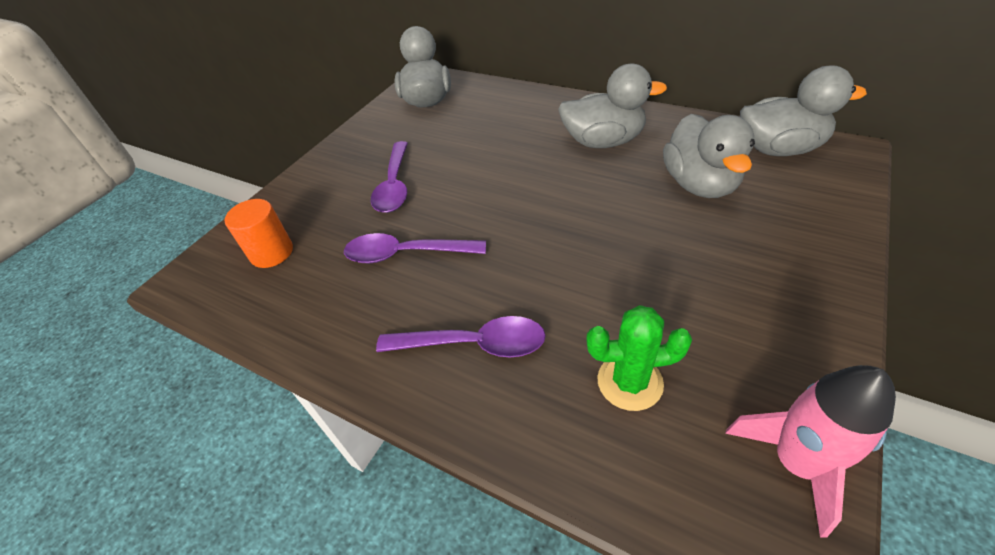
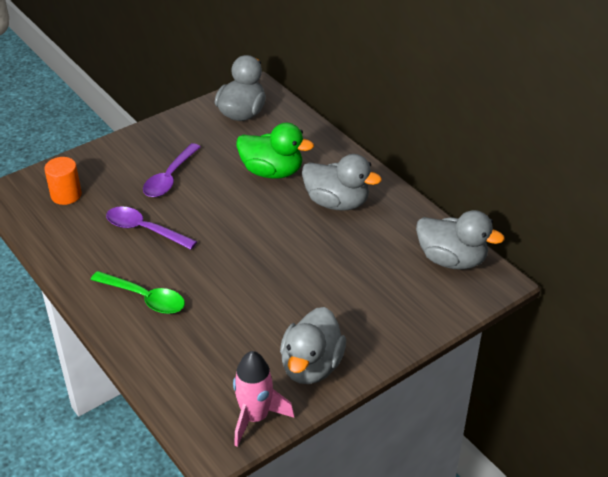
camera: 20 degrees right, 5 degrees down
(473, 344) = (145, 298): purple spoon -> green spoon
(506, 139) = (272, 172): none -> green duck
(630, 382) = (210, 351): green cactus -> none
(699, 184) = (368, 261): grey duck -> grey duck (311, 366)

